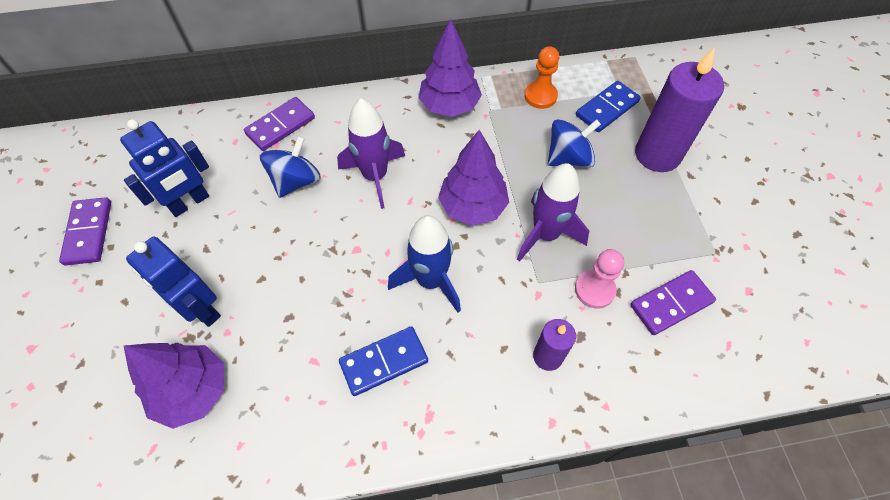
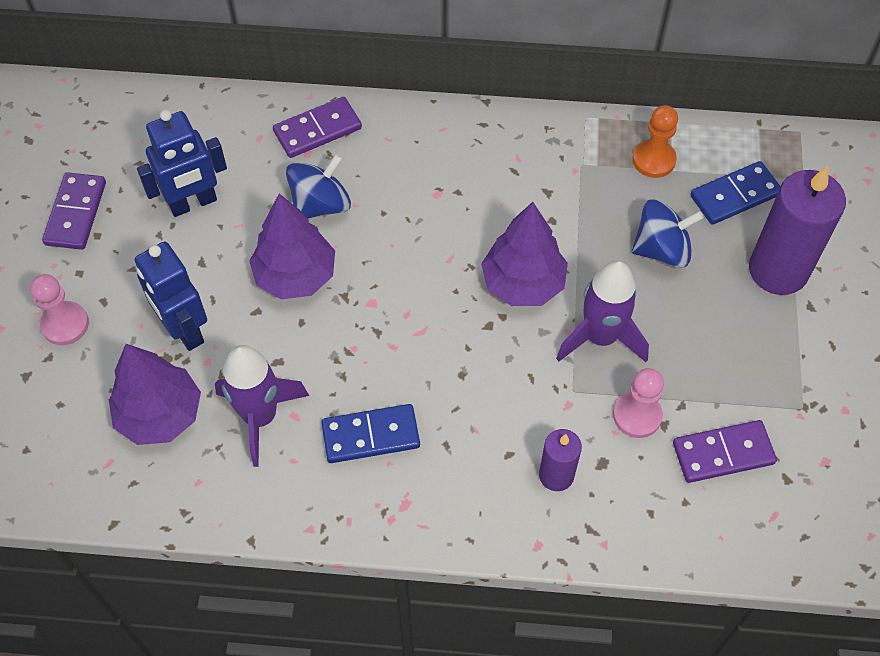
camera: 15 degrees right, 0 degrees up
(92, 330) = (65, 324): none -> pink pawn
(375, 176) = (416, 219): purple rocket -> purple rocket (260, 417)
(430, 281) = (447, 359): blue rocket -> none
(449, 106) = (532, 148): purple tree -> purple tree (295, 276)

